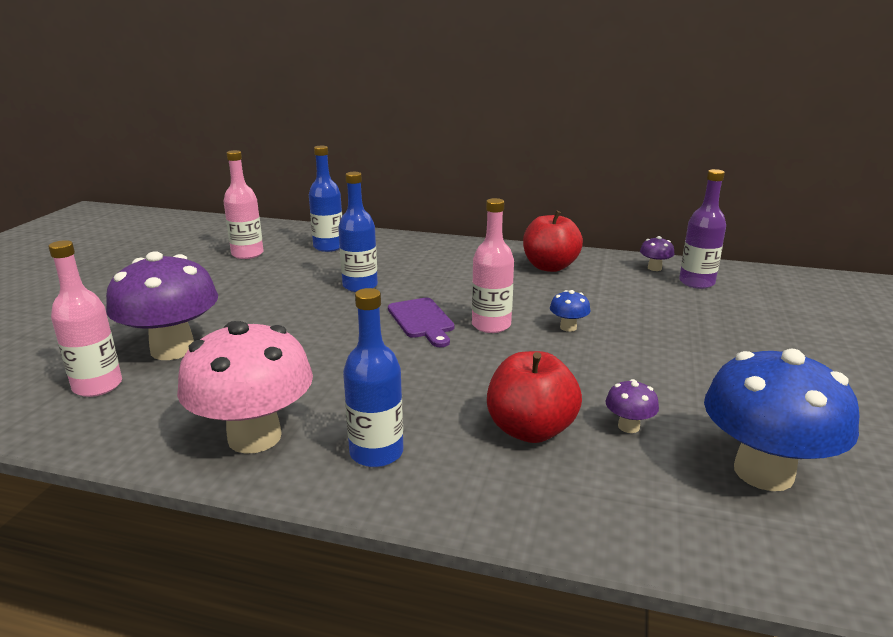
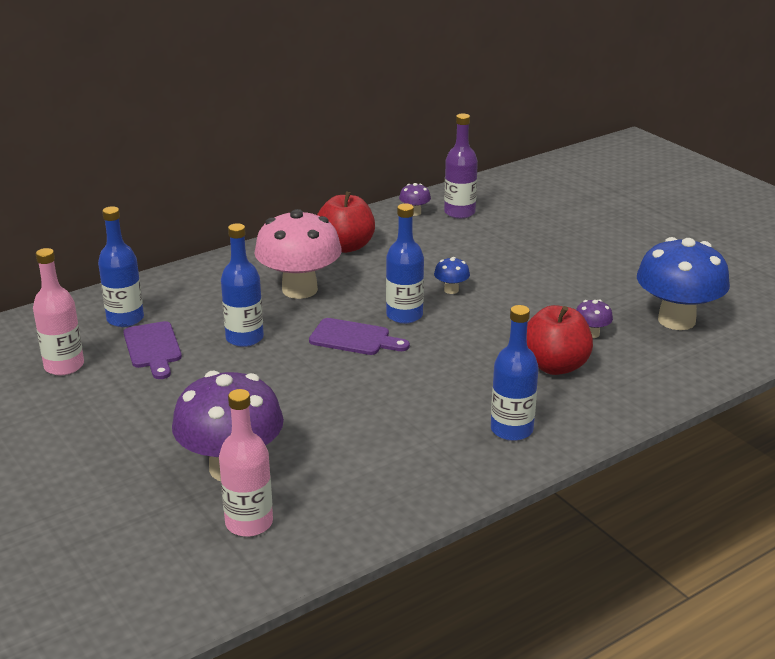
camera: 50 degrees left, 5 degrees up
(254, 437) = (432, 470): pink mushroom -> pink mushroom (299, 289)
(304, 266) = (153, 348): none -> purple cutting board
(491, 325) = (404, 315): pink bottle -> blue bottle

